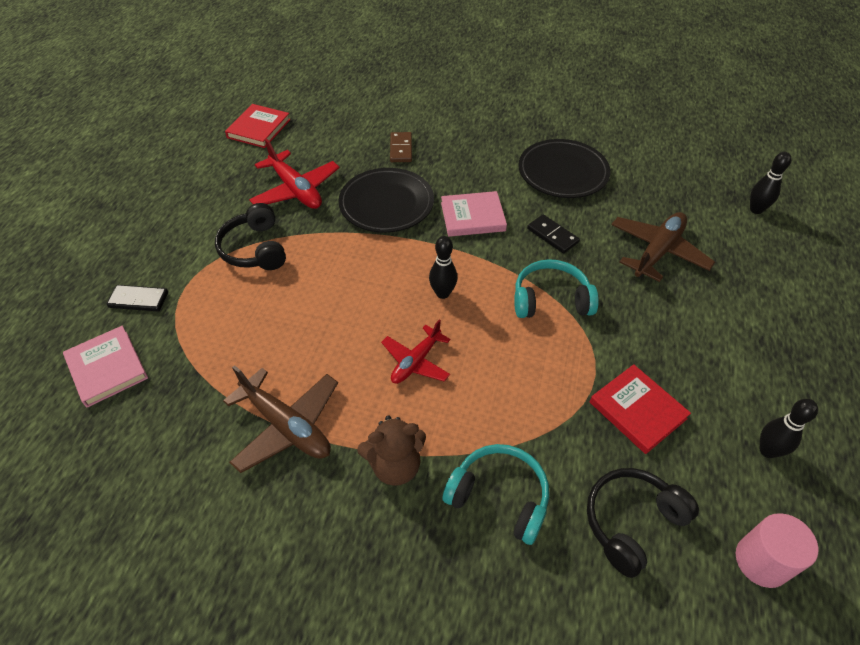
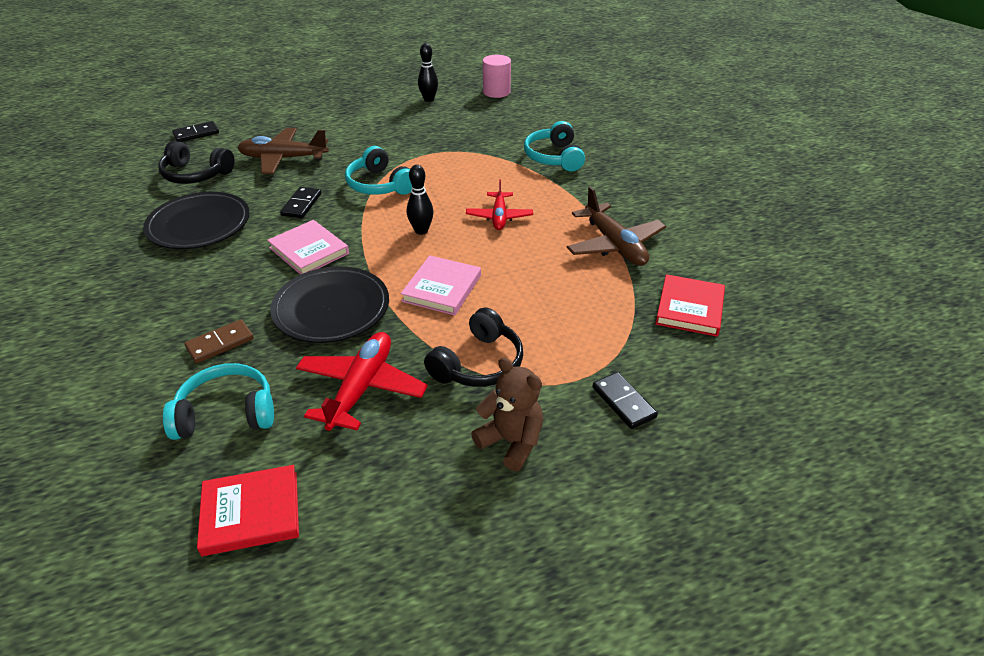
camera: 125 degrees left, 10 degrees down
(107, 368) = (699, 365): pink book -> pink book (442, 288)
(286, 426) = (614, 245): brown plane -> brown plane turned 150 degrees clockwise
(336, 137) = (226, 413): none -> turquoise headphones
(395, 465) = (582, 194): brown teddy bear -> brown teddy bear (511, 442)
(416, 361) = (499, 217): red plane -> red plane turned 90 degrees clockwise
(631, 522) = (518, 122): black headphones -> black headphones (196, 174)
(637, 410) = (444, 135): red book -> red book (690, 308)
(756, 210) = (196, 134): black bowling pin -> black domino

